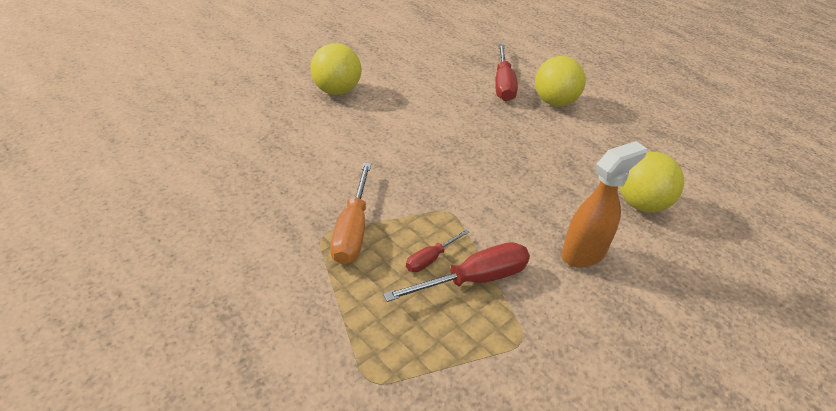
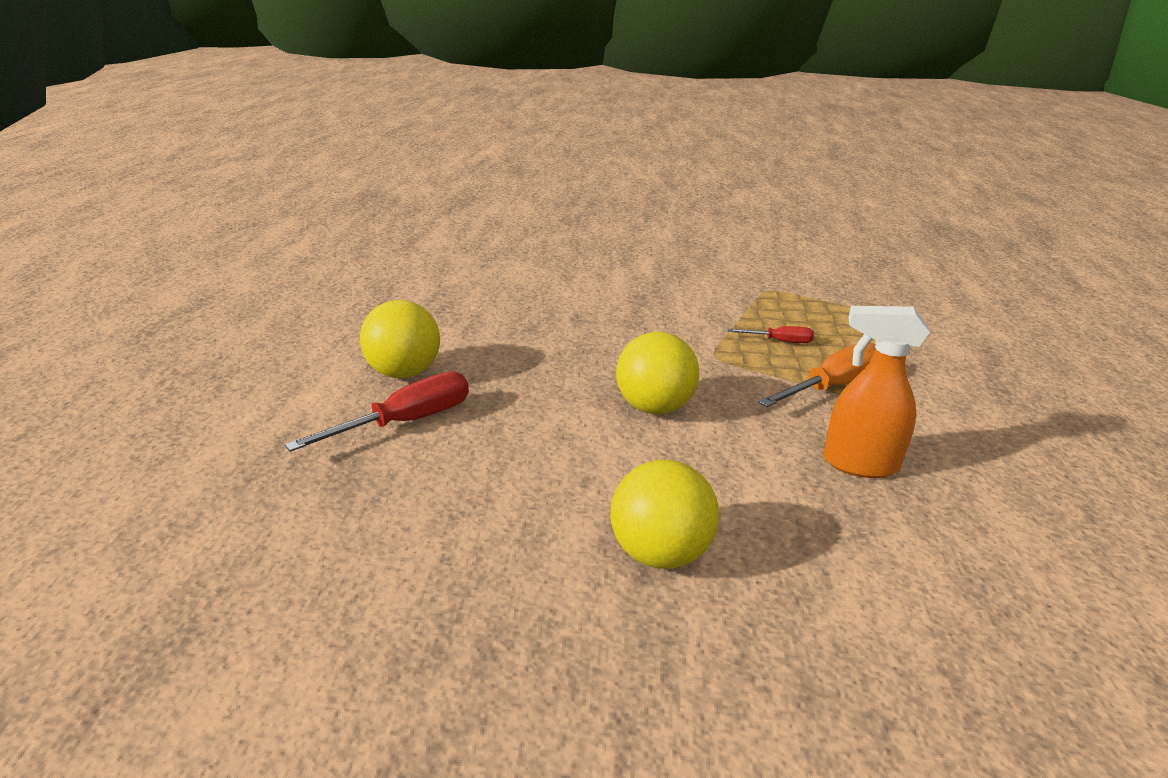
camera: 130 degrees left, 10 degrees down
(474, 280) = (760, 319): red screwdriver -> none
(584, 253) = (648, 293): orange spray bottle -> orange spray bottle (859, 464)
(641, 204) = (540, 287): yellow ball -> yellow ball (654, 407)

